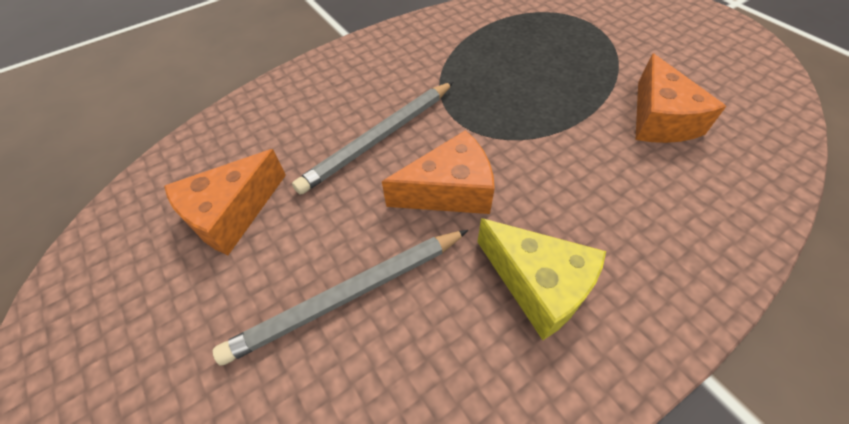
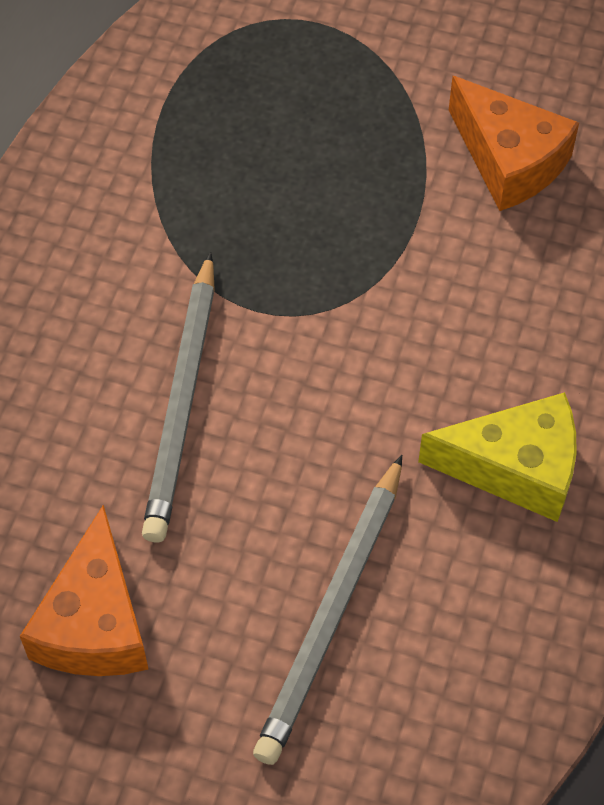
camera: 40 degrees left, 5 degrees up
(449, 191) = (336, 419): orange cheese -> none

